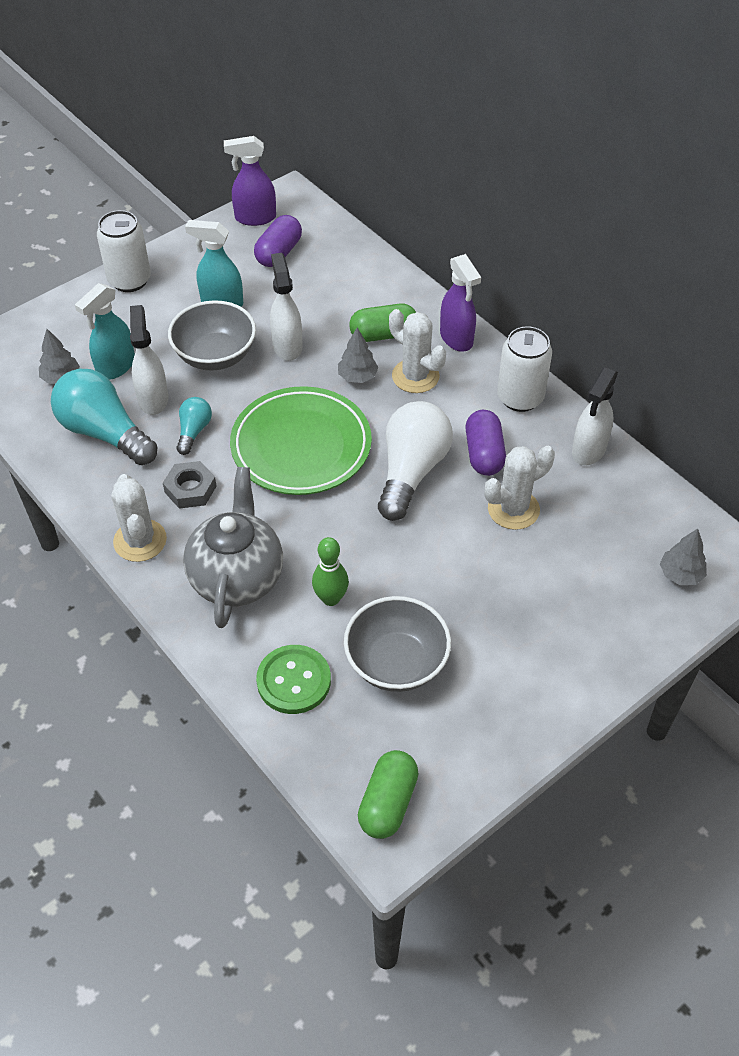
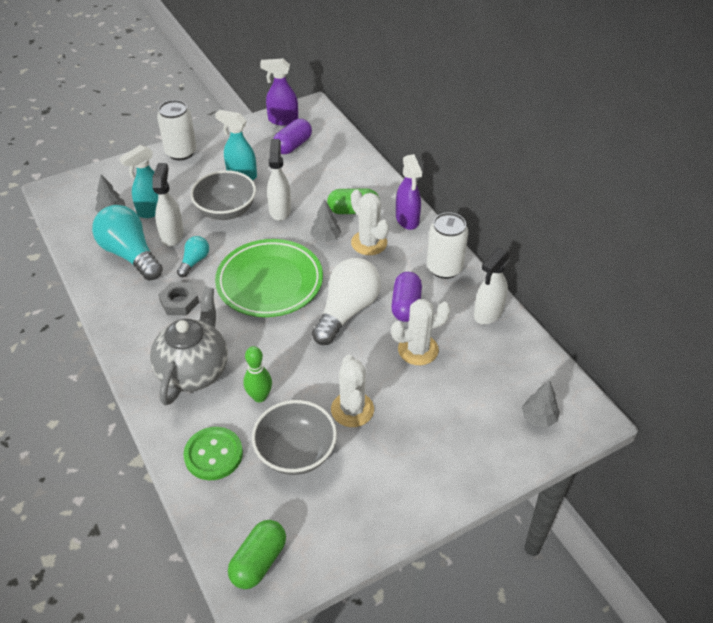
camera: 10 degrees right, 5 degrees down
(140, 540) = (131, 334): white cactus -> white cactus (352, 409)

